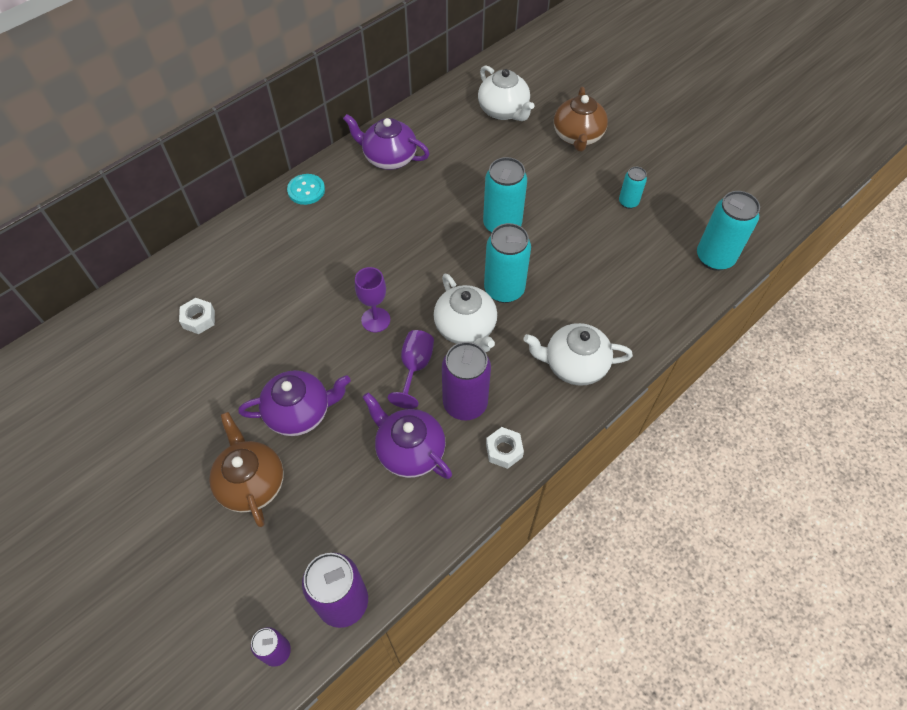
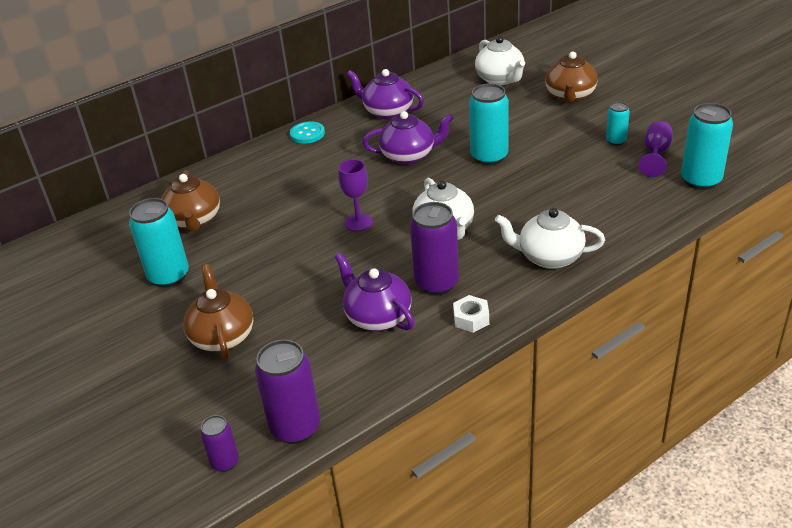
camera: 10 degrees right, 20 degrees down
(199, 319) = (194, 220): white nut -> brown teapot
(300, 412) = (276, 287): purple teapot -> purple teapot (409, 156)
(415, 367) = (391, 257): purple goblet -> purple goblet (655, 154)
(504, 289) = (485, 202): turquoise can -> turquoise can (169, 276)

